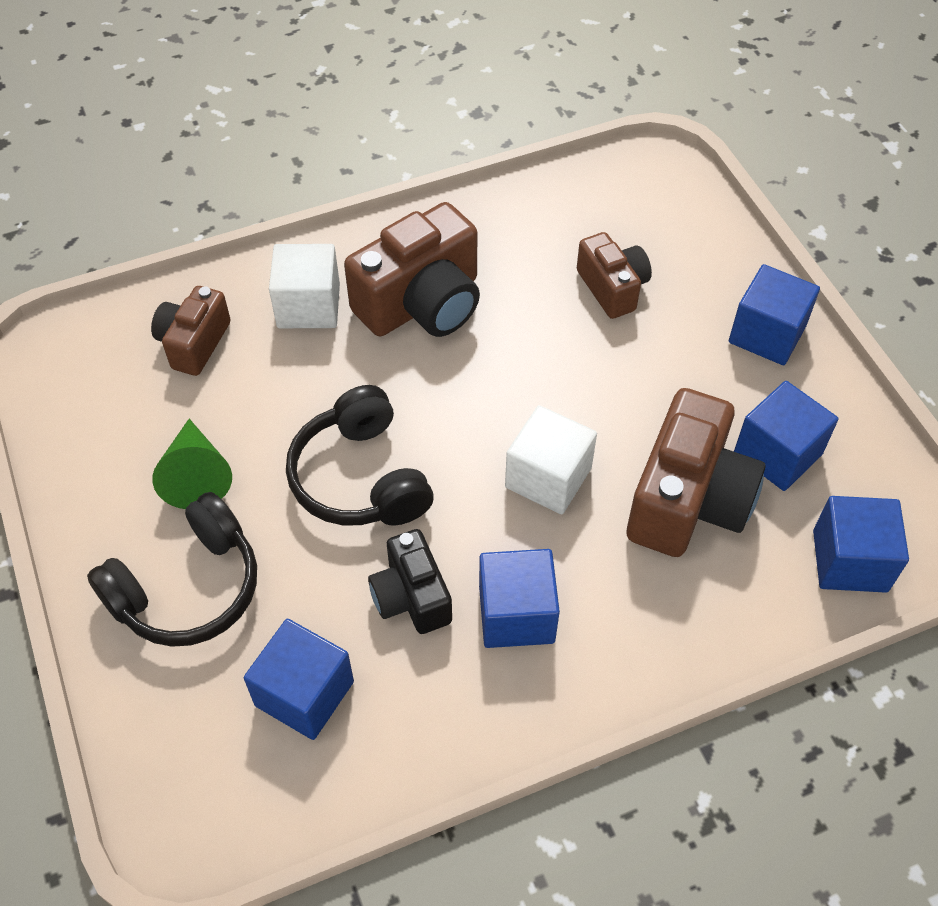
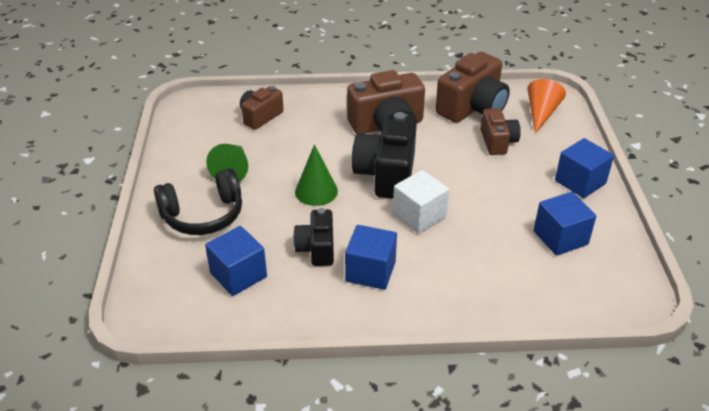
camera: 20 degrees right, 15 degrees down
(308, 306) = (326, 114): white cube -> none
(360, 478) = (316, 191): black headphones -> green cone
(462, 407) = (386, 174): none -> black camera
(657, 208) = (541, 113): none -> orange cone
(688, 500) = (495, 245): brown camera -> brown camera (472, 107)
(849, 561) = (582, 298): blue cube -> none

